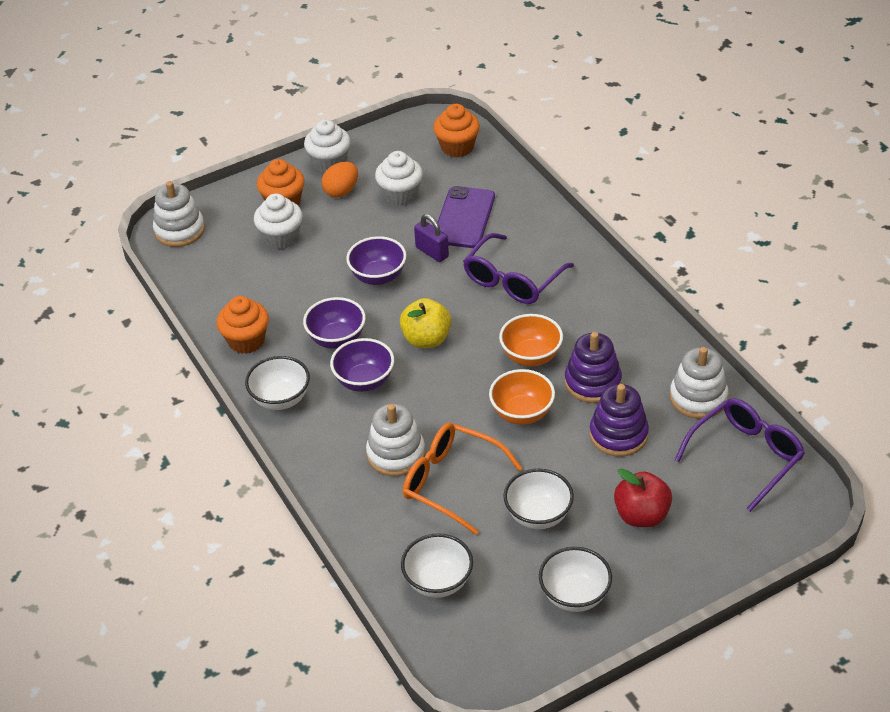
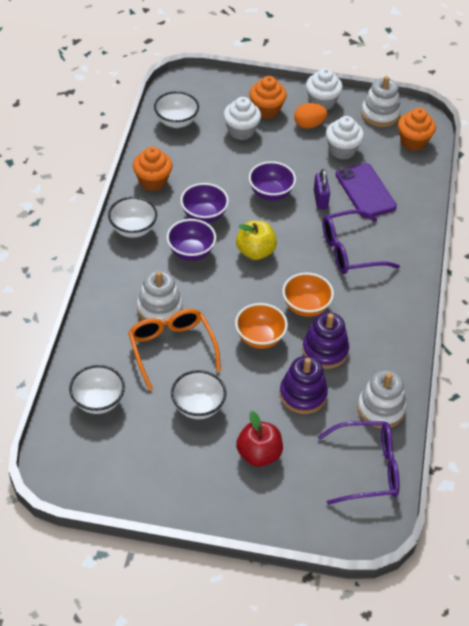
camera: 35 degrees right, 5 degrees up
(179, 230) = (189, 89): white stacking toy -> white stacking toy (380, 114)
(464, 218) = (365, 191): purple phone -> purple phone turned 75 degrees counterclockwise
(574, 596) = (163, 470): white bowl -> white bowl (176, 122)

